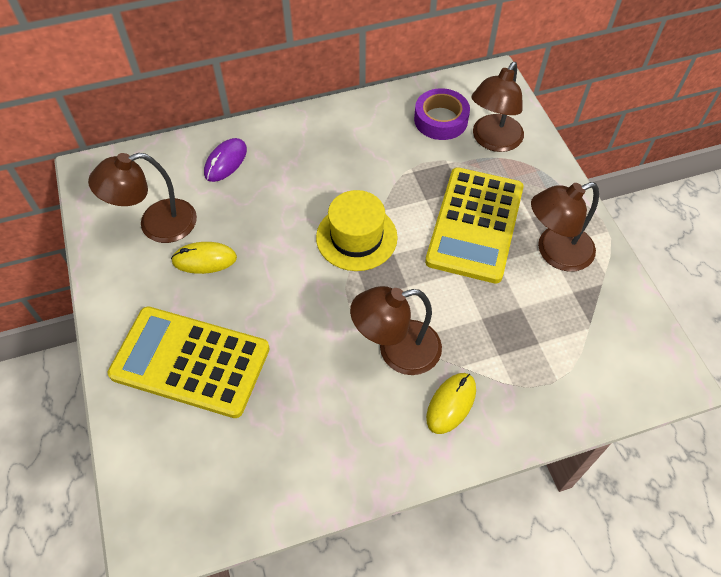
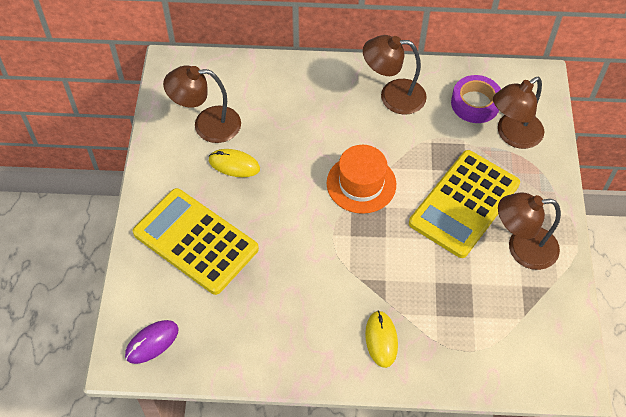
camera: 20 degrees right, 0 degrees up
(225, 162) = (280, 88): purple mouse -> purple mouse (152, 342)
(356, 237) = (361, 184): yellow hat -> orange hat
(397, 351) = (356, 285): brown lamp -> brown lamp (393, 96)
(451, 404) = (381, 339): yellow mouse -> yellow mouse turned 60 degrees counterclockwise

